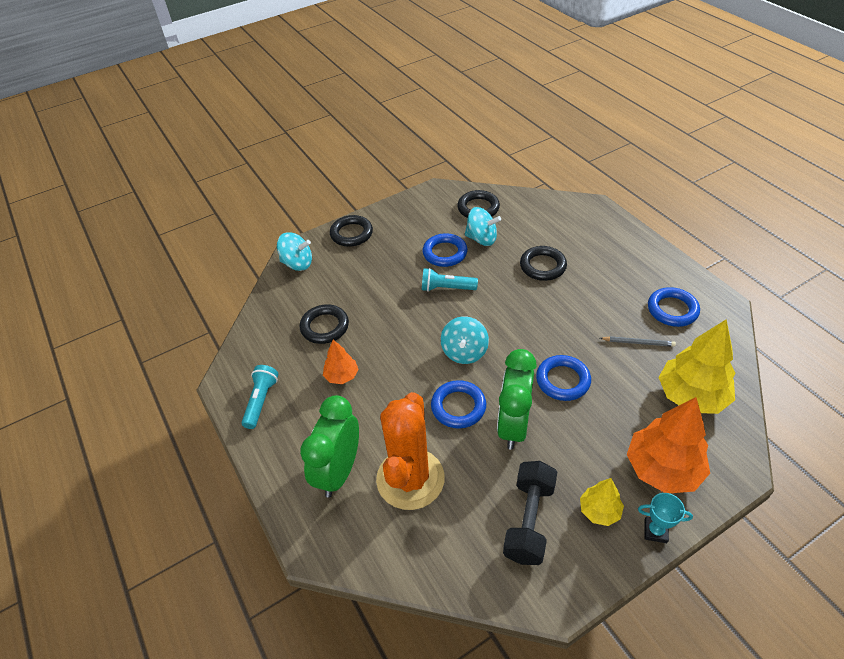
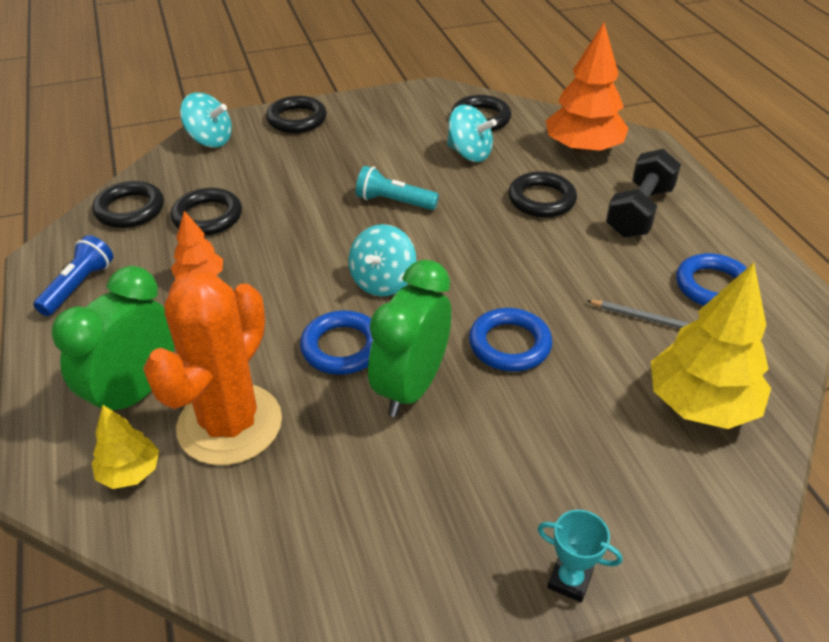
camera: 10 degrees right, 5 degrees down
(261, 401) = (78, 286): turquoise flashlight -> blue flashlight
(267, 332) = (130, 209): none -> black ring
(445, 253) = (411, 161): blue ring -> none
(529, 521) = (377, 519): black dumbbell -> black dumbbell (639, 212)
(599, 511) = (492, 530): yellow tree -> yellow tree (130, 472)
(662, 469) = (616, 494): orange tree -> orange tree (583, 149)

